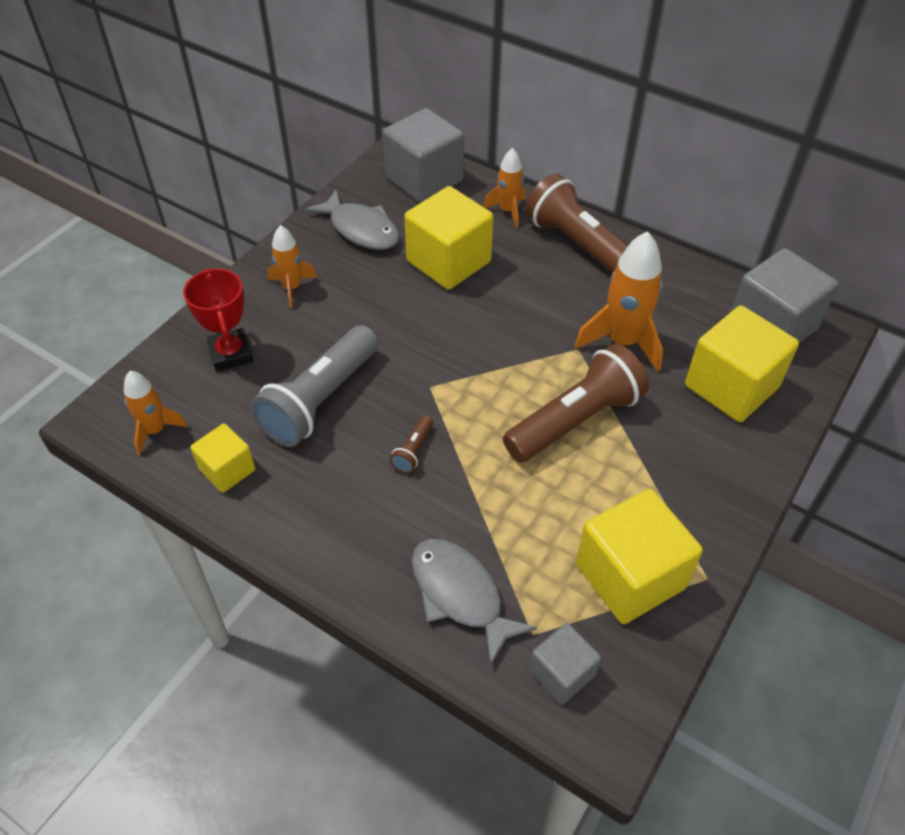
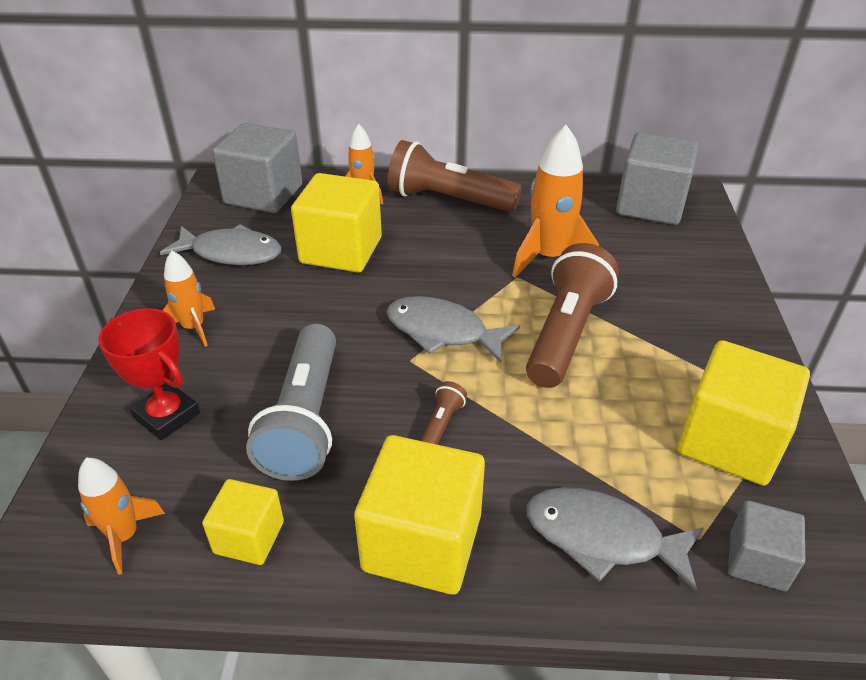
camera: 30 degrees left, 10 degrees down
(413, 451) = (441, 424): brown flashlight -> brown flashlight turned 150 degrees counterclockwise
(474, 373) = (442, 331): none -> grey fish
(731, 386) = (663, 258): yellow cube -> yellow cube (422, 542)

